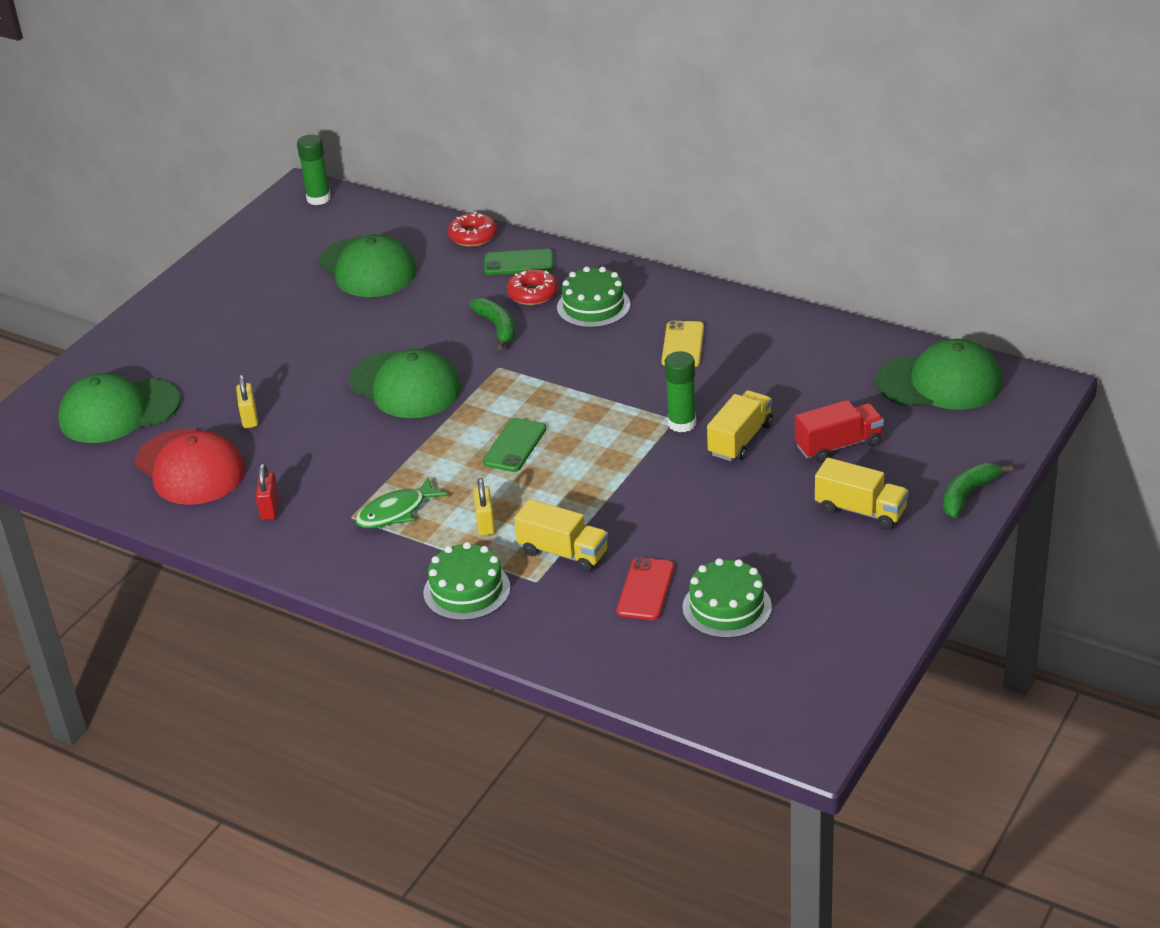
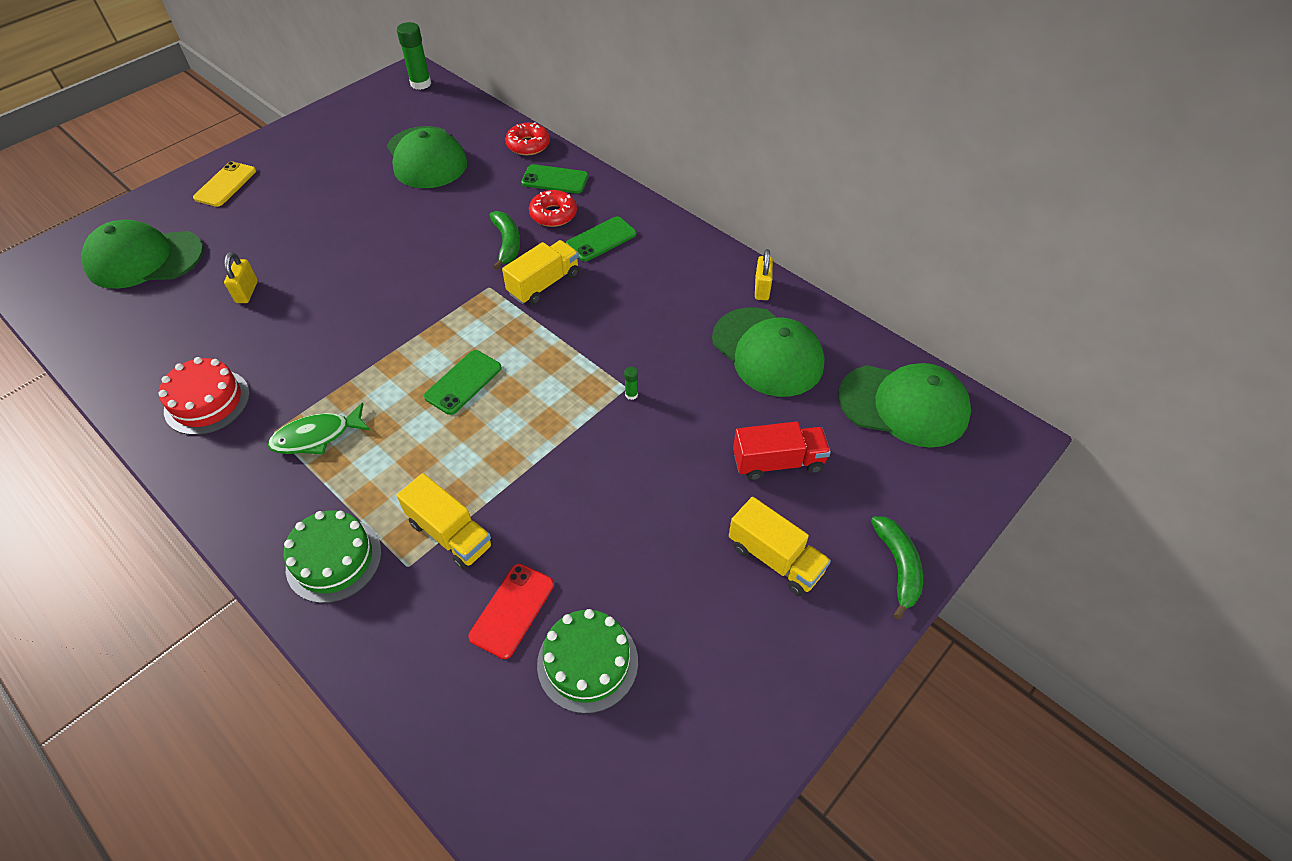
camera: 10 degrees right, 15 degrees up
(190, 467) = (166, 335): red cap -> none
(270, 508) = (207, 402): red padlock -> red cake
(405, 386) = (397, 288): green cap -> green cap (767, 352)
(485, 523) = (392, 474): yellow padlock -> yellow padlock (761, 289)
(593, 306) = (601, 239): green cake -> green phone
(682, 423) = (631, 394): green glue stick -> green glue stick, size x0.45
(683, 345) = (666, 301): yellow phone -> yellow phone (225, 184)
(740, 439) = (681, 429): yellow truck -> yellow truck (544, 284)
(968, 495) = (898, 567): green banana -> green banana turned 120 degrees clockwise

